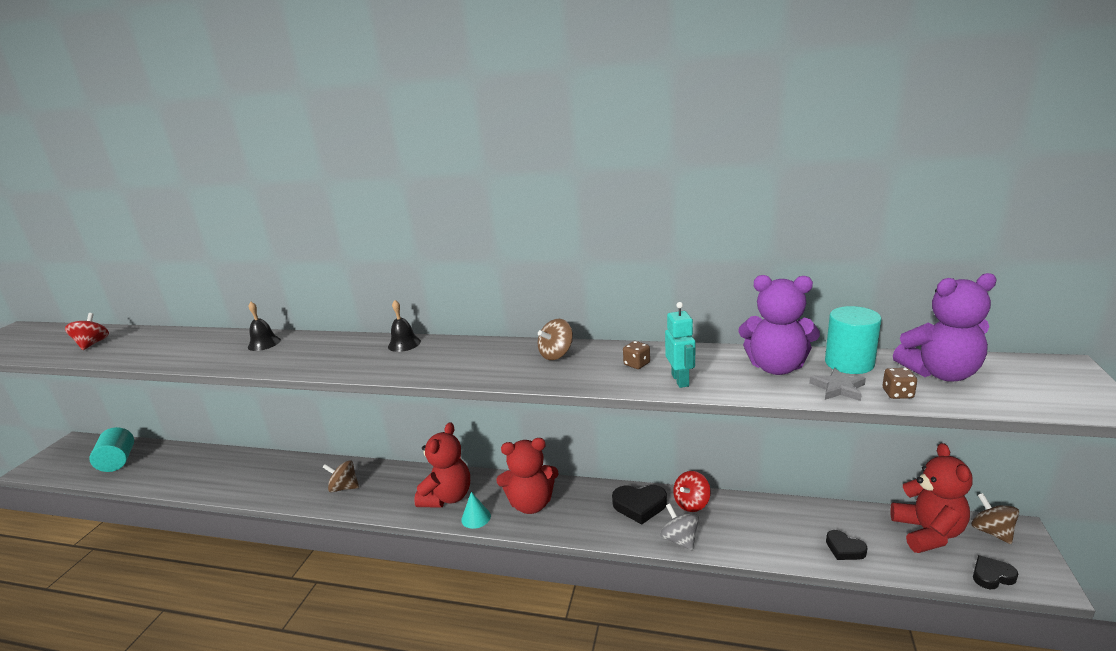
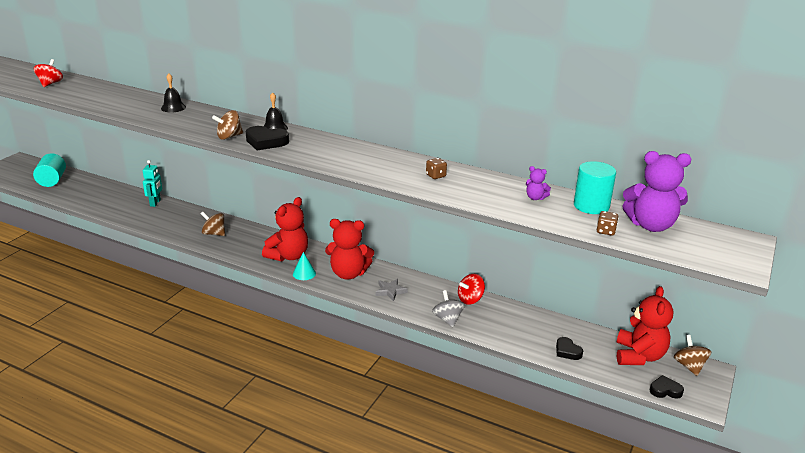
camera: 10 degrees right, 5 degrees up
(556, 354) = (382, 158): brown spinning top -> brown spinning top (229, 137)
(639, 506) = (430, 292): black heart -> black heart (266, 142)
(680, 380) = (459, 192): turquoise robot -> turquoise robot (155, 203)
(776, 367) = (535, 198): purple teddy bear -> purple teddy bear, size x0.44
(838, 388) = (567, 219): grey star -> grey star (390, 291)

